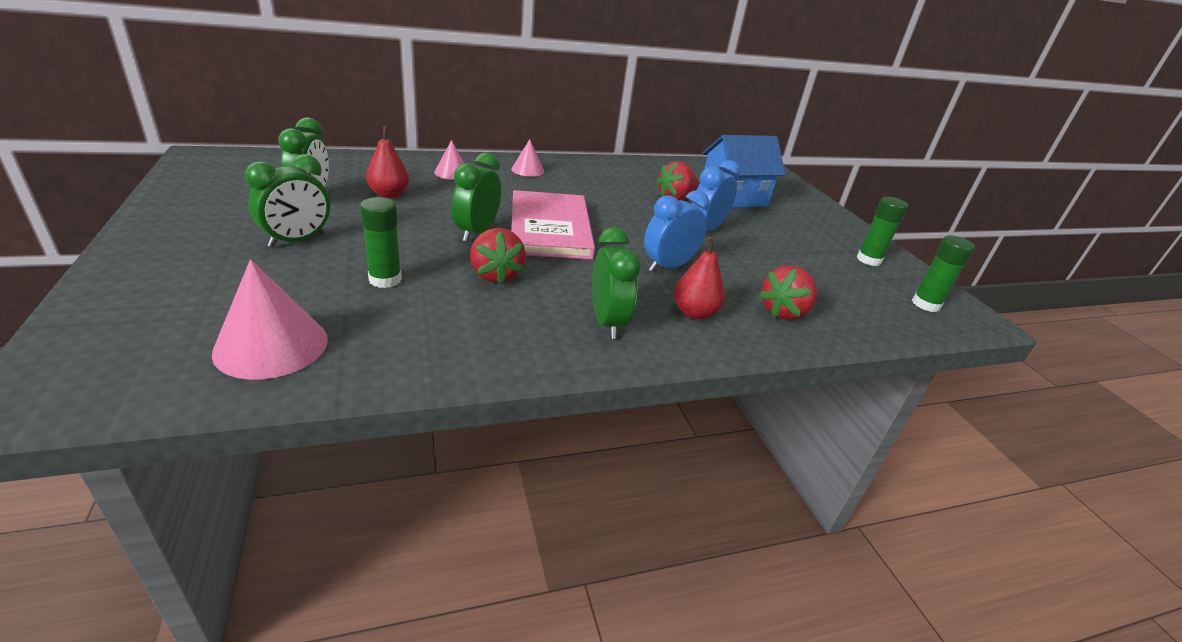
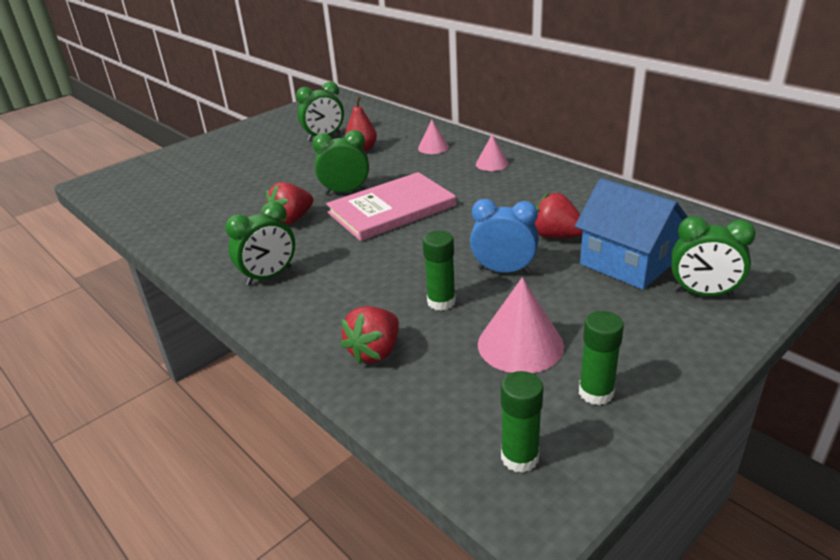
camera: 70 degrees right, 0 degrees up
(271, 345) = (159, 200): pink cone -> pink cone (520, 344)
(297, 240) = (267, 158): green clock -> green clock (703, 293)
(385, 279) = (248, 195): green glue stick -> green glue stick (441, 302)
(668, 267) = (391, 274): blue clock -> none
(694, 313) = (321, 307): red pear -> none
(783, 312) = (375, 352): red strawberry -> red strawberry turned 75 degrees counterclockwise

